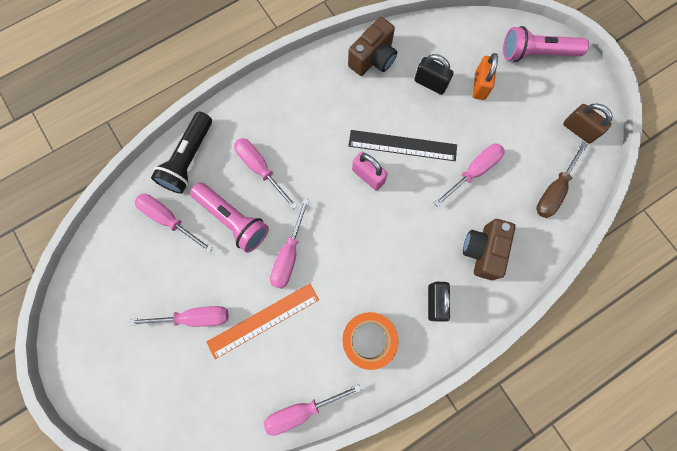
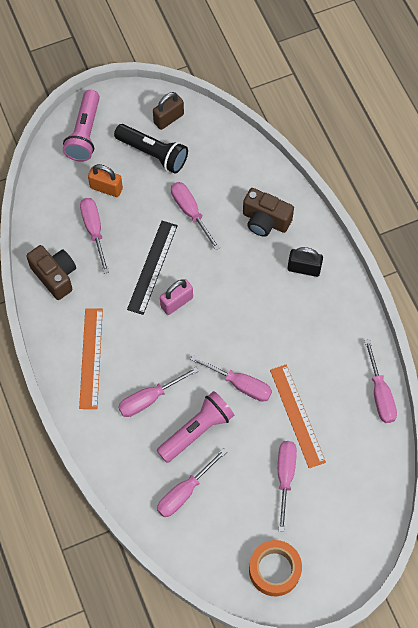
camera: 80 degrees left, 10 degrees down
(188, 159) = (125, 466): black flashlight -> black flashlight (153, 154)
(294, 107) = (91, 358): none -> orange ruler
(369, 339) = (328, 328): orange tape -> orange tape (274, 570)
(430, 83) = (94, 230): black padlock -> pink screwdriver
(554, 190) = (221, 152): brown screwdriver -> none

